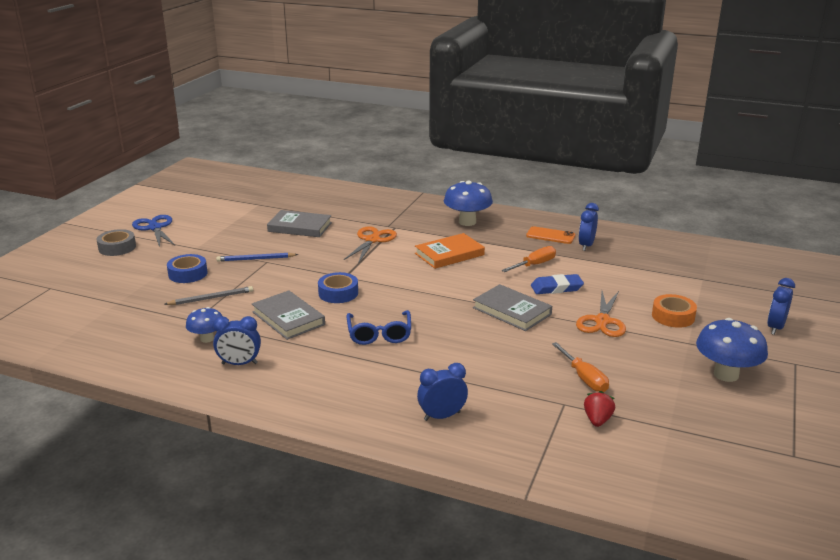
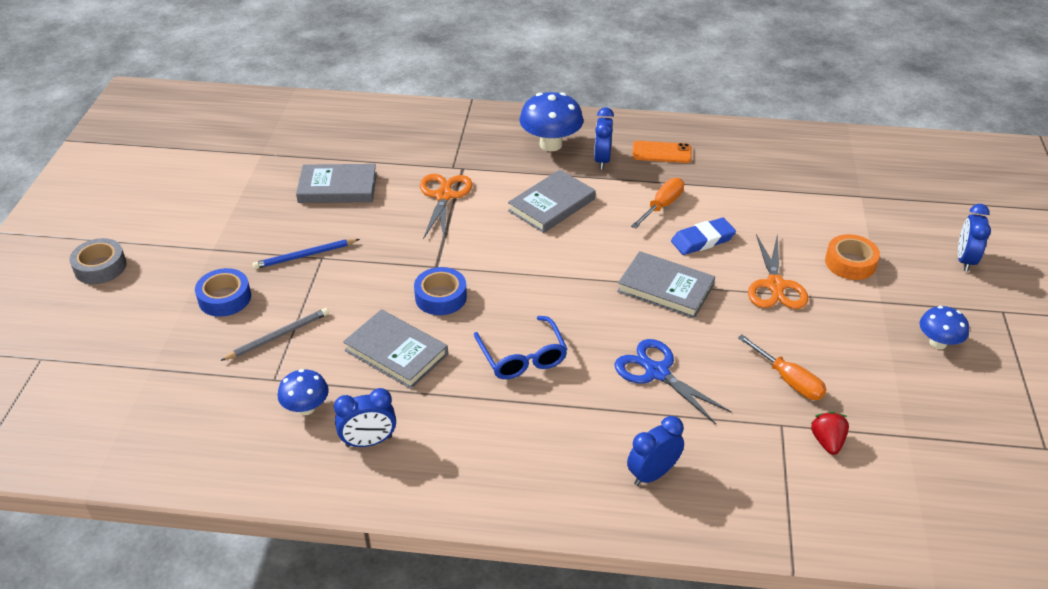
camera: 15 degrees left, 15 degrees up
(155, 228) = (136, 221): blue scissors -> blue scissors (656, 372)
(449, 254) = (551, 205): orange book -> grey book
(586, 245) = (710, 162): blue clock -> blue clock (602, 160)
(726, 374) = (938, 343): blue mushroom -> blue mushroom, size x0.60

